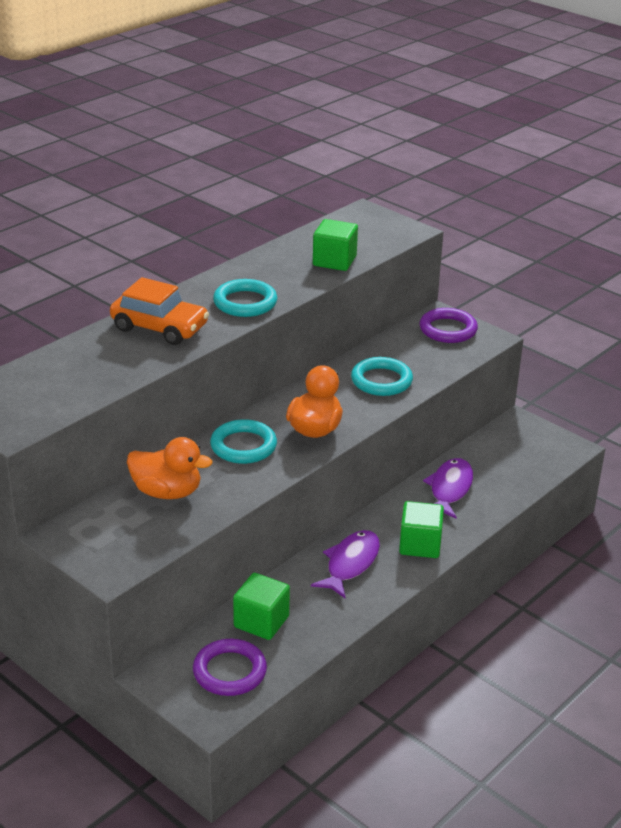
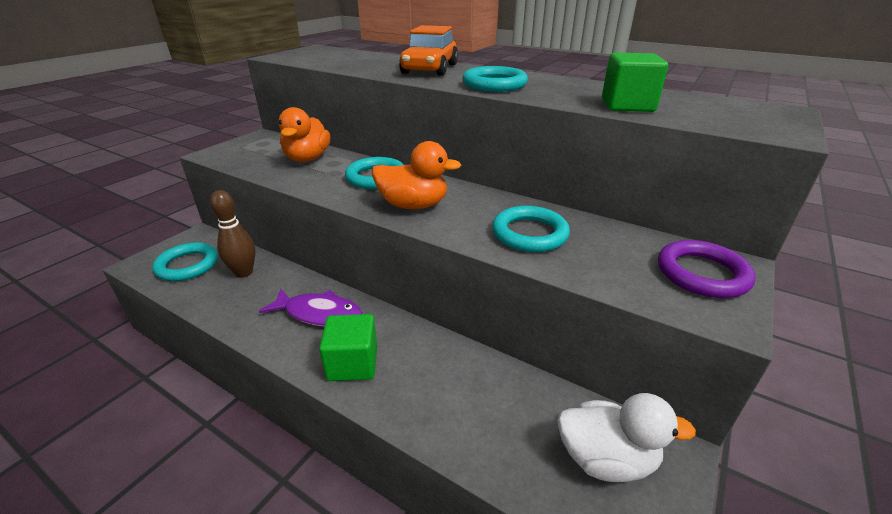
camera: 80 degrees right, 0 degrees up
(229, 671) = (187, 265): purple ring -> turquoise ring
(261, 622) = (244, 272): green cube -> brown bowling pin
(449, 489) = (467, 381): purple fish -> none
(519, 446) = (606, 458): none -> white duck

